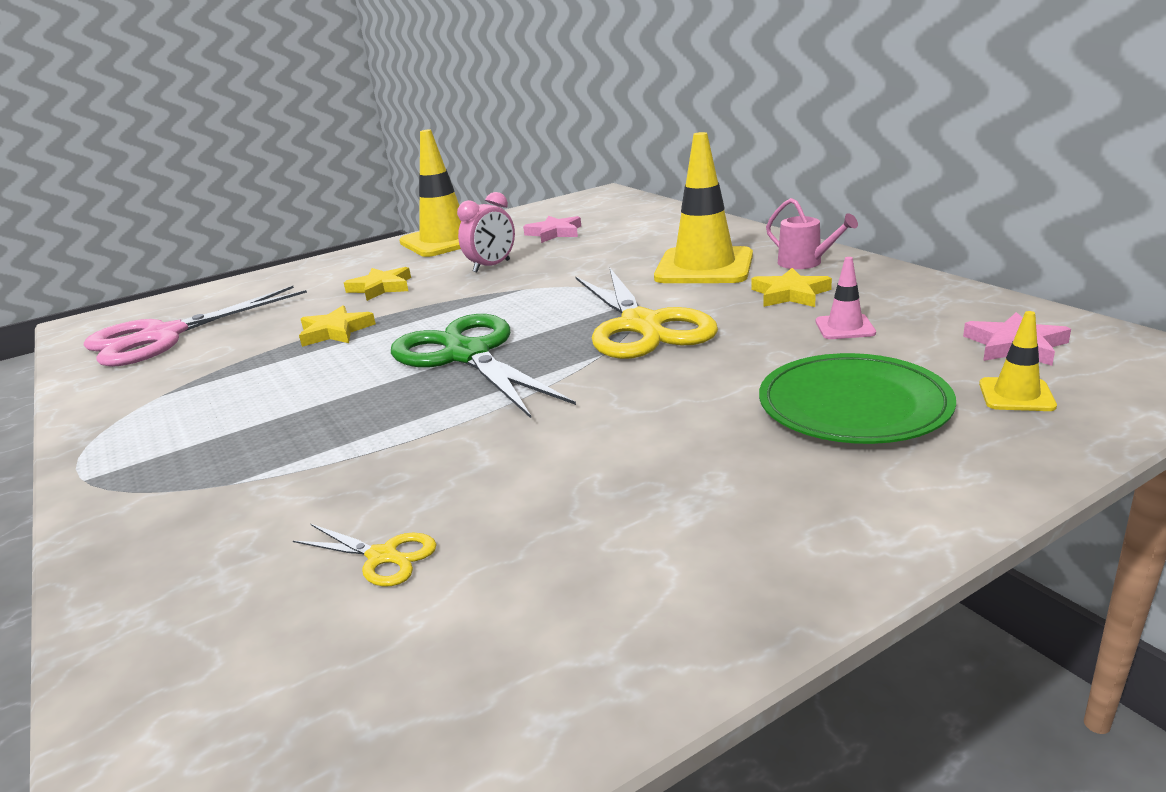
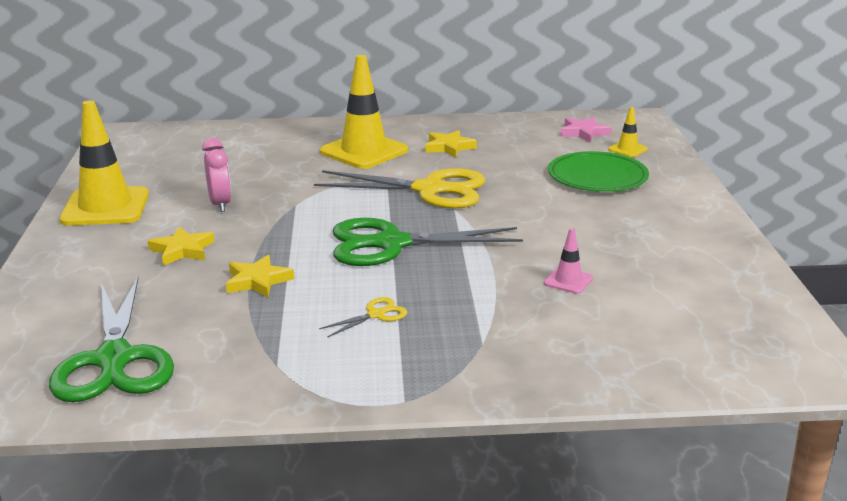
camera: 65 degrees left, 0 degrees up
(163, 336) = (114, 360): pink scissors -> green scissors
(382, 556) = (620, 306): yellow scissors -> yellow scissors (376, 315)
(554, 233) = (187, 169): pink star -> none
(805, 263) = (409, 130): pink watering can -> none
(845, 327) = (513, 151): pink traffic cone -> pink traffic cone (568, 281)

